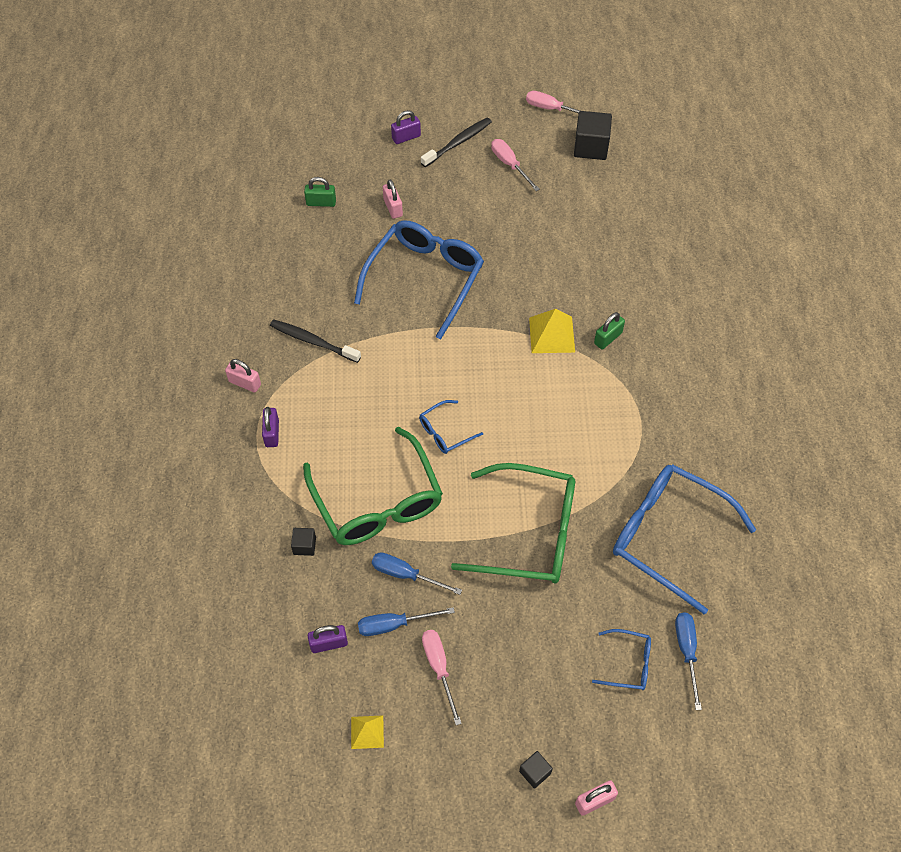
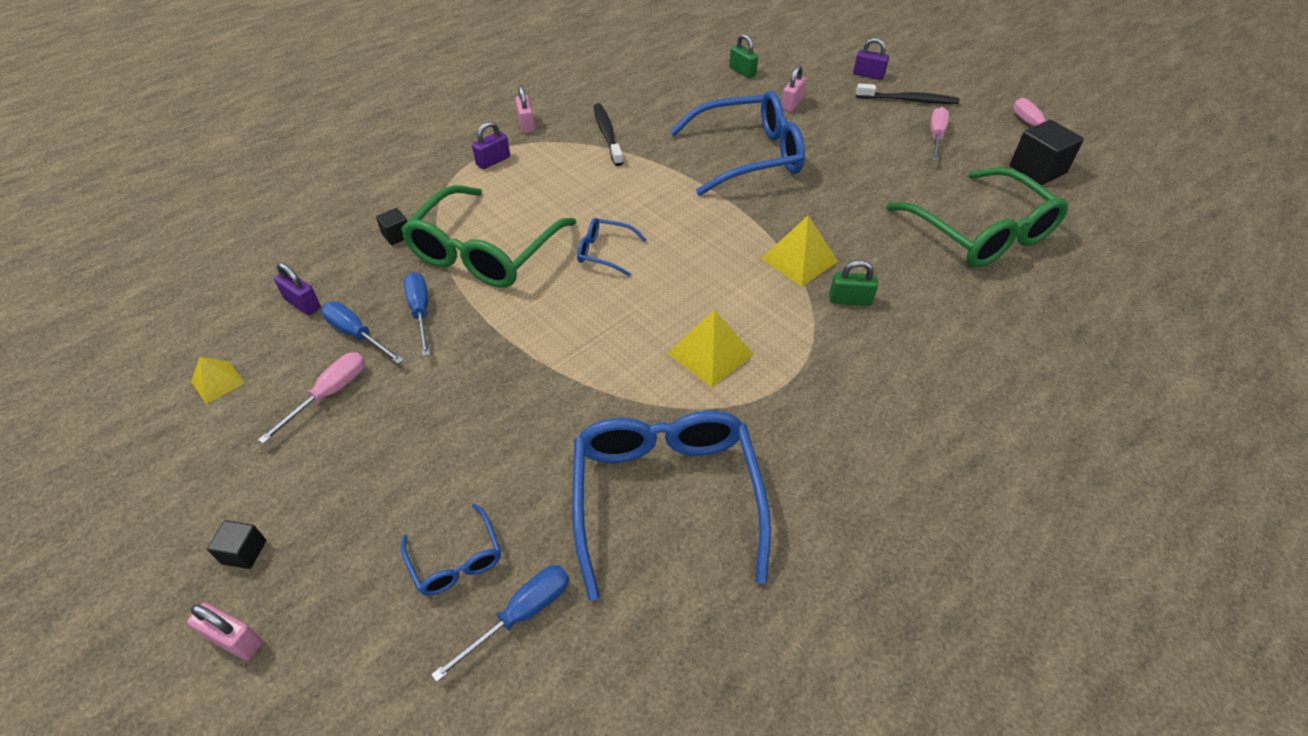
camera: 50 degrees right, 10 degrees down
(528, 533) = (551, 372): green glasses -> green glasses (980, 232)
(586, 440) = (710, 353): none -> yellow pyramid

